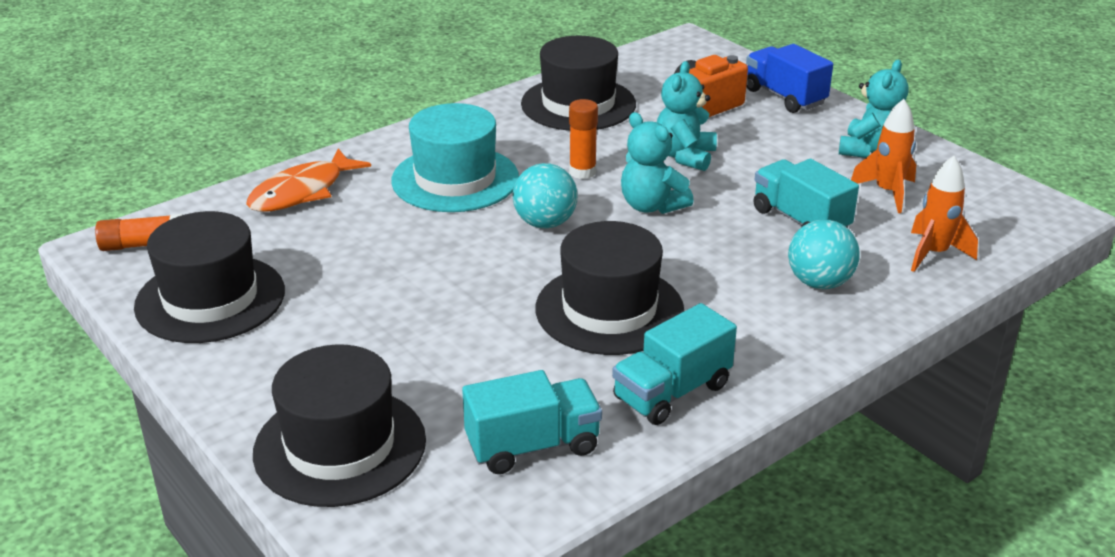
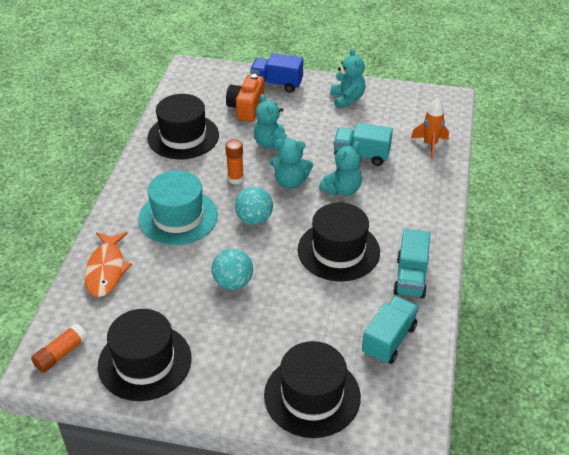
camera: 40 degrees left, 10 degrees up
(714, 245) = (342, 189): none -> turquoise teddy bear
(819, 283) = (404, 185): turquoise ball -> turquoise ball (233, 282)
(887, 193) = (379, 120): orange rocket -> none

